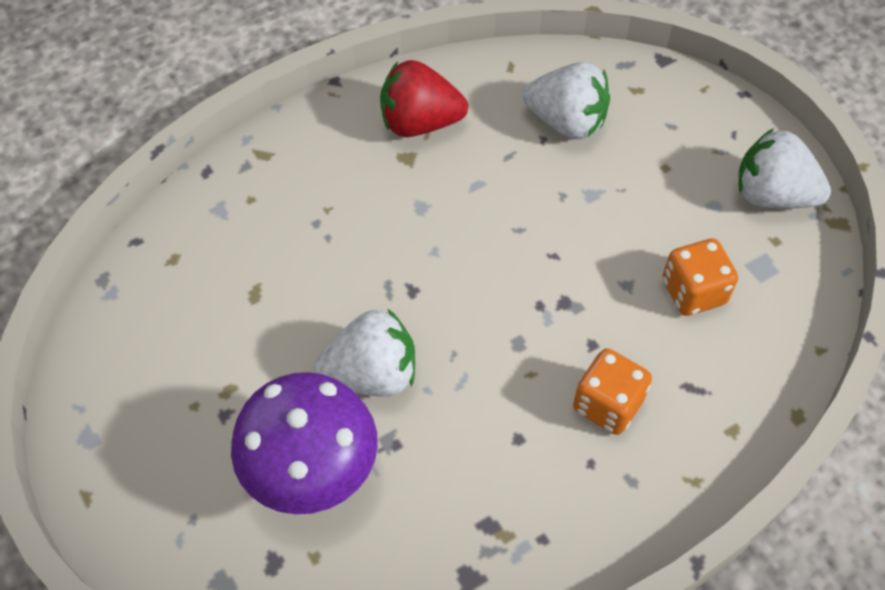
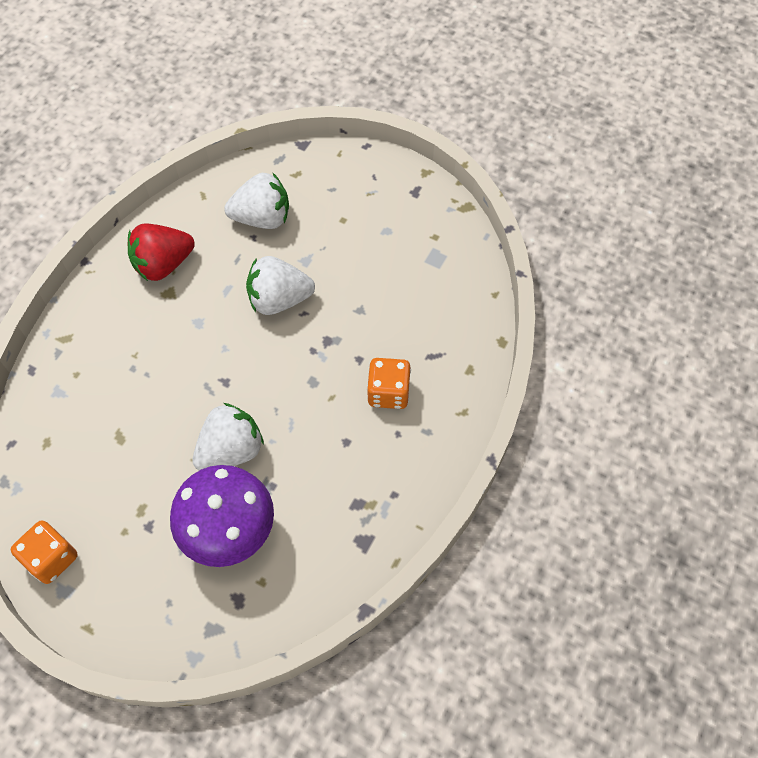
camera: 30 degrees left, 5 degrees up
(693, 292) = (402, 294): orange dice -> orange dice (51, 558)
(772, 195) = (418, 207): white strawberry -> white strawberry (279, 299)

